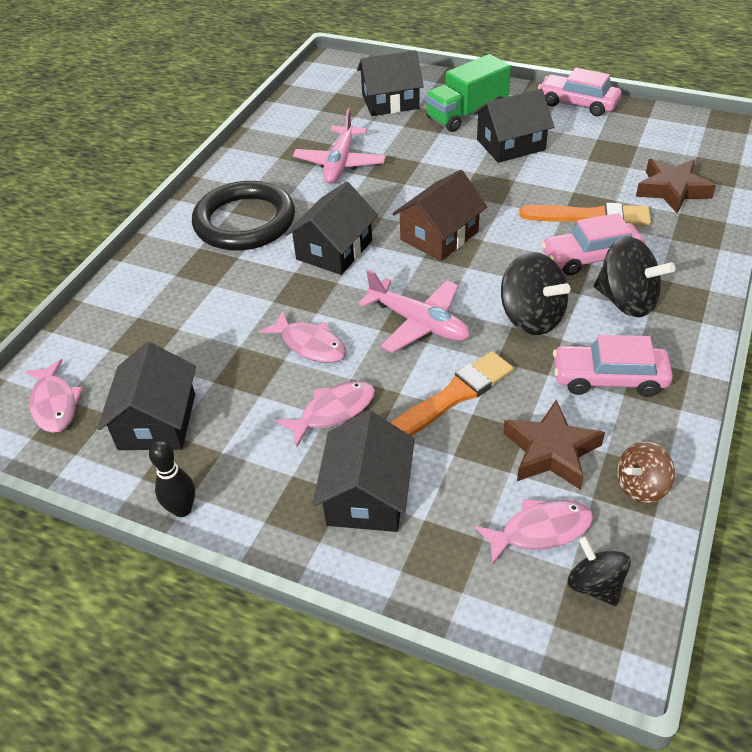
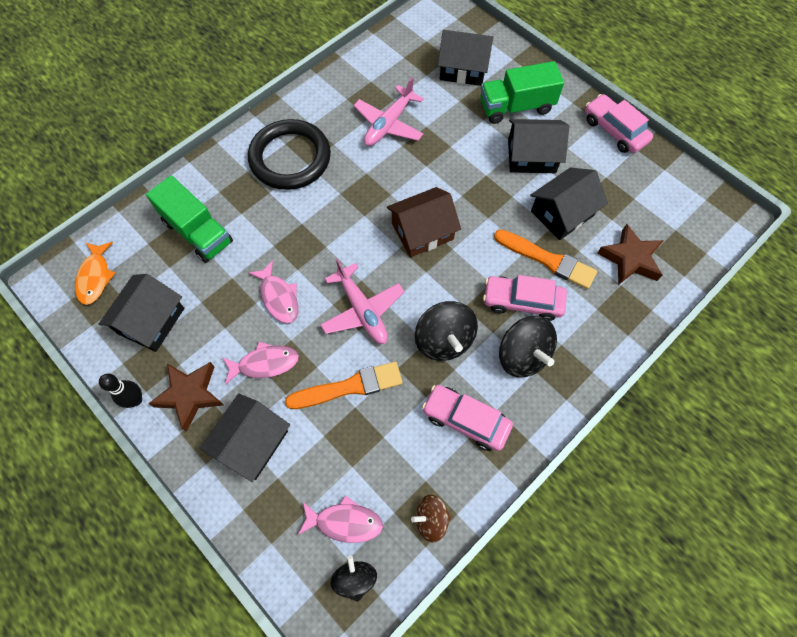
camera: 20 degrees right, 20 degrees up
(55, 404) = (95, 277): pink fish -> orange fish
(169, 318) = (198, 232): none -> green truck
(334, 250) = (339, 214): black house -> black house (562, 213)
(551, 451) = (388, 463): brown star -> brown star (190, 395)

